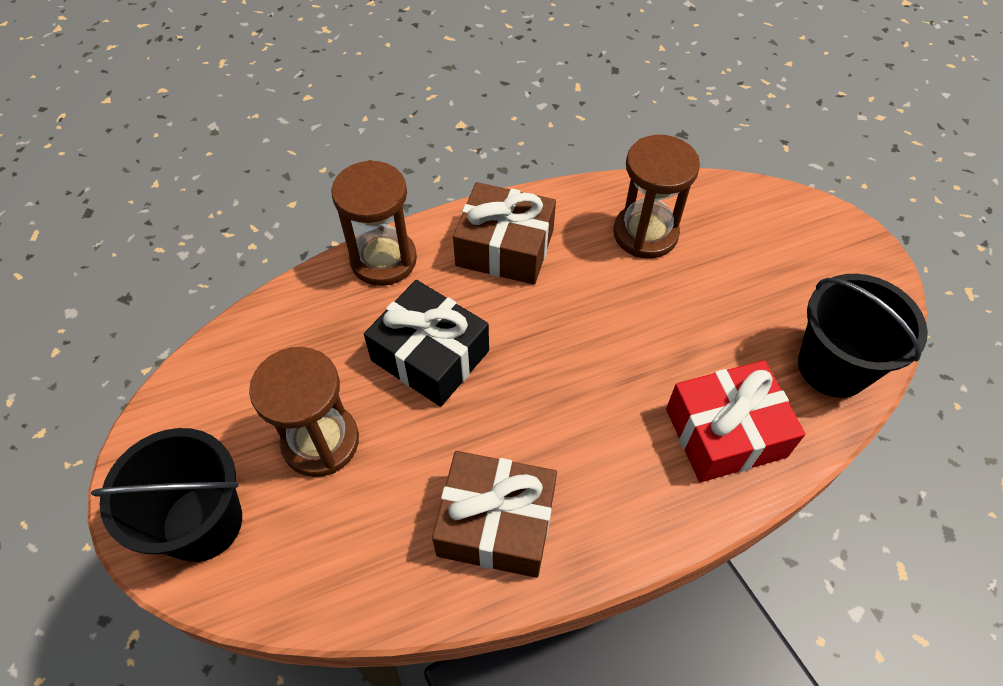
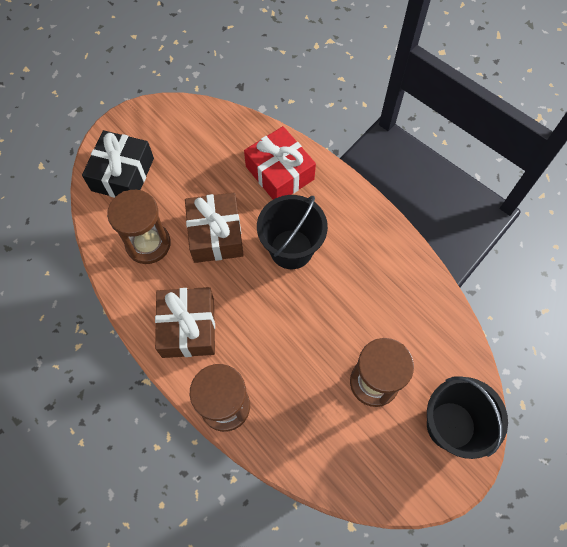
camera: 110 degrees left, 10 degrees up
(430, 355) = (290, 342): black gift -> black gift (122, 174)
(496, 523) = (378, 267): brown gift -> brown gift (216, 234)
(833, 366) = (217, 130): black bucket -> black bucket (291, 249)

